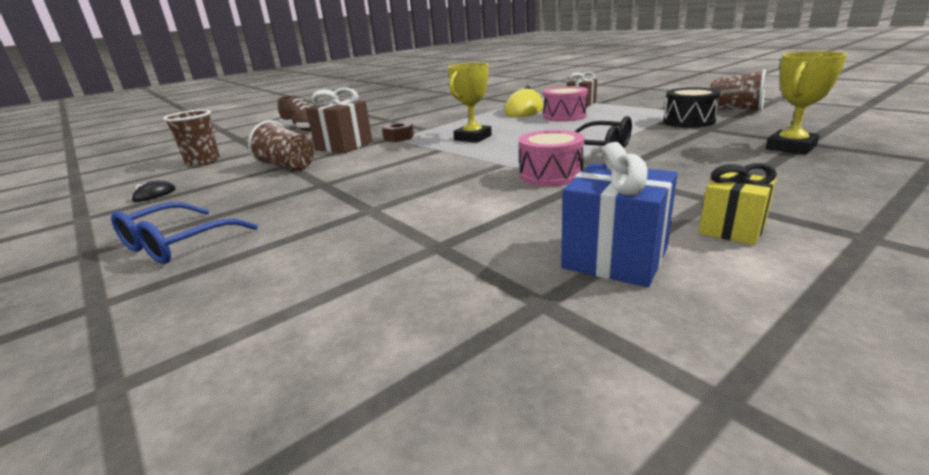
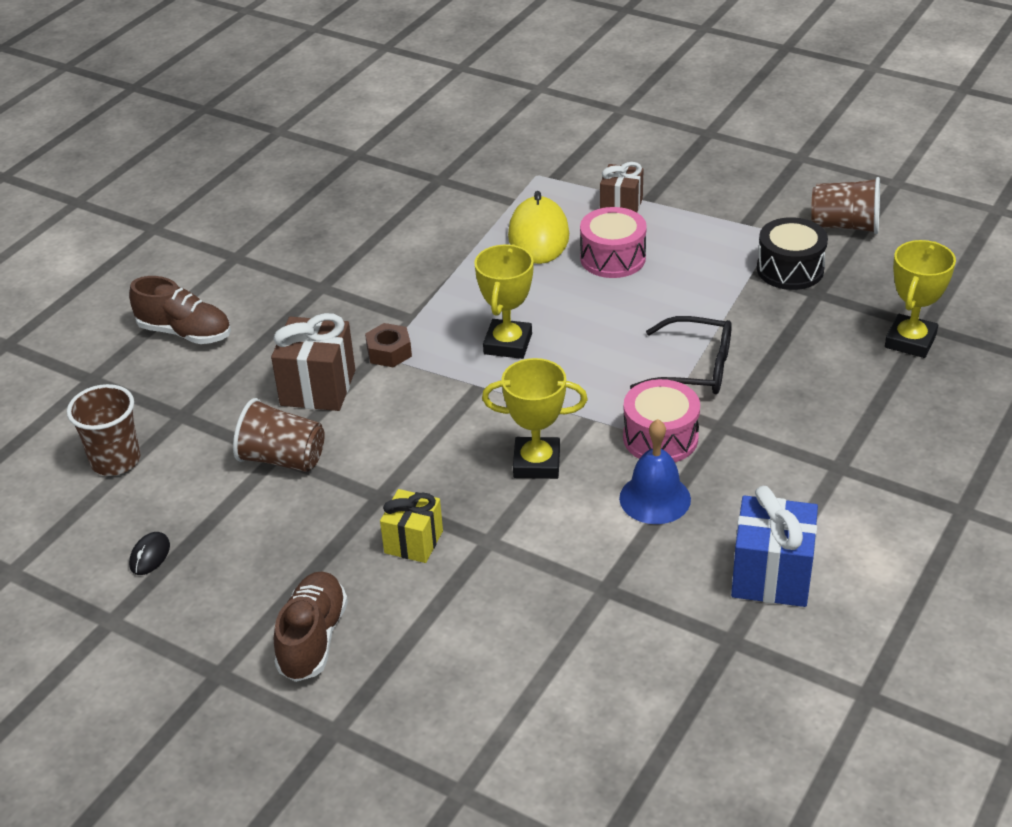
camera: 20 degrees left, 15 degrees up
(177, 244) = (313, 639): blue glasses -> brown shoe
(445, 179) = (536, 463): none -> yellow trophy
(524, 201) = (655, 498): none -> blue bell
(731, 229) = (860, 516): yellow gift -> yellow gift (413, 542)

